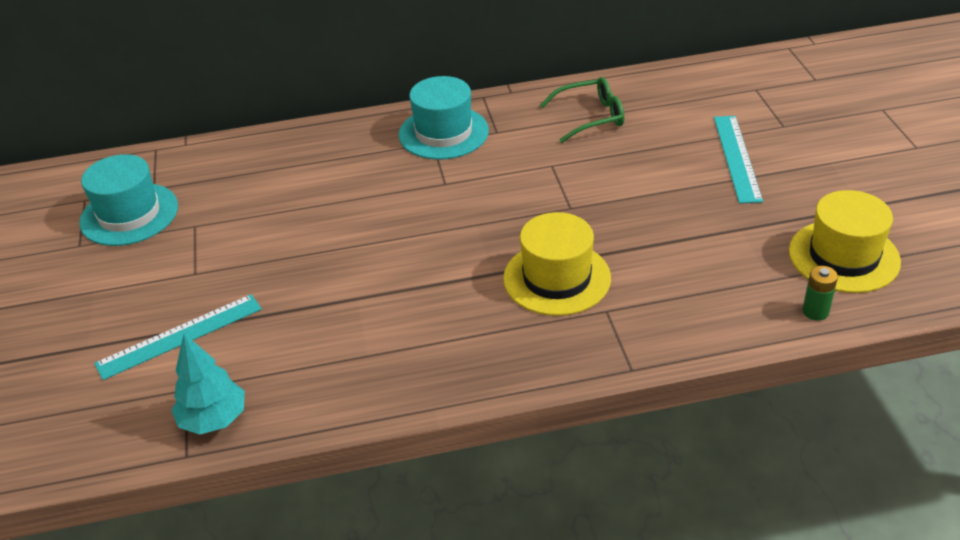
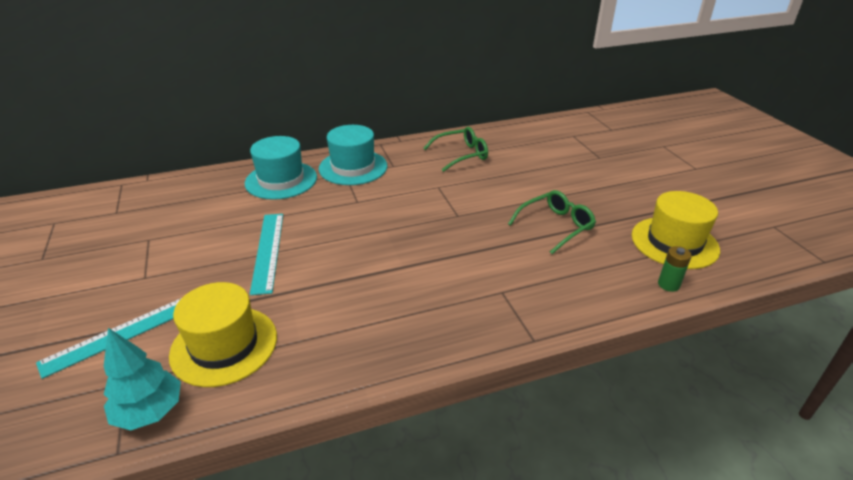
camera: 10 degrees left, 5 degrees down
(129, 214) = (92, 232): turquoise hat -> turquoise hat (281, 180)
(557, 278) = (456, 268): yellow hat -> yellow hat (224, 345)
(693, 228) = (555, 226): none -> green glasses
(737, 158) = (573, 178): turquoise ruler -> turquoise ruler (268, 251)

